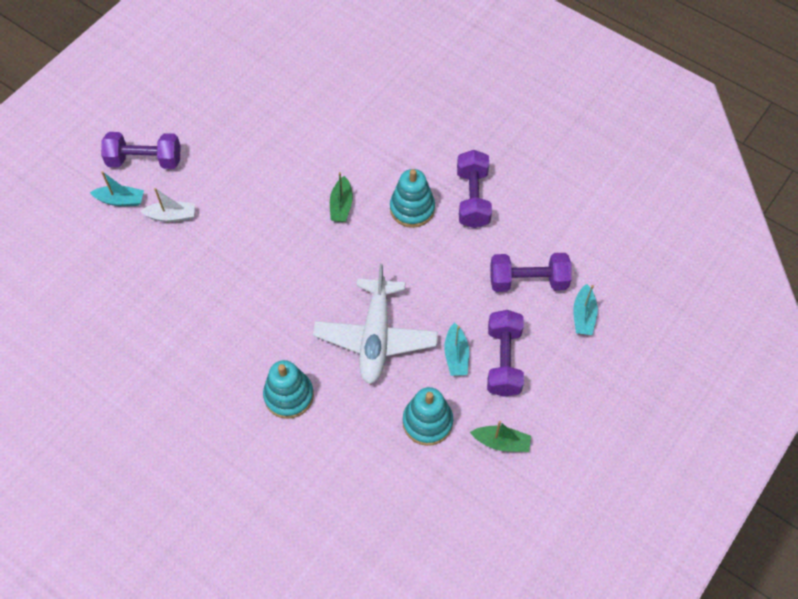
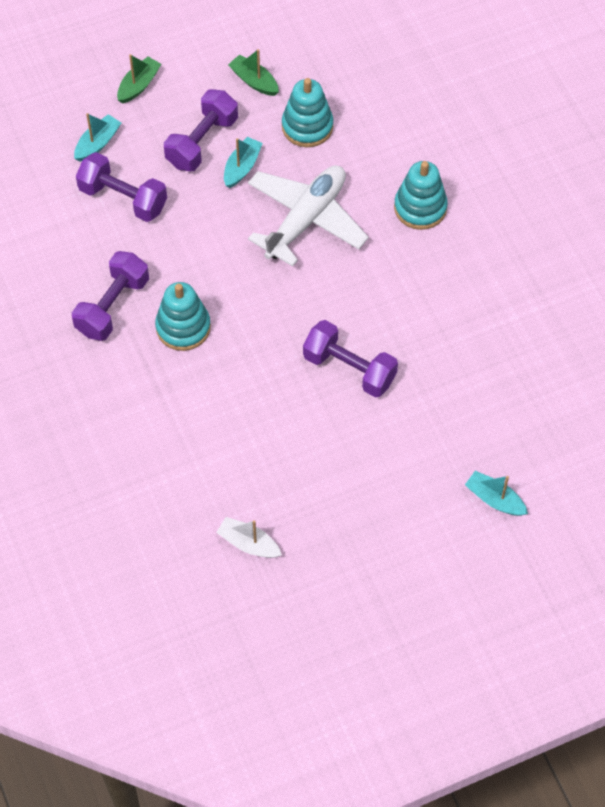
camera: 150 degrees left, 0 degrees up
(145, 160) = (444, 538): purple dumbbell -> purple dumbbell (349, 369)
(171, 216) = (446, 450): white boat -> white boat (248, 543)
(341, 205) = (255, 369): green boat -> green boat (139, 85)

